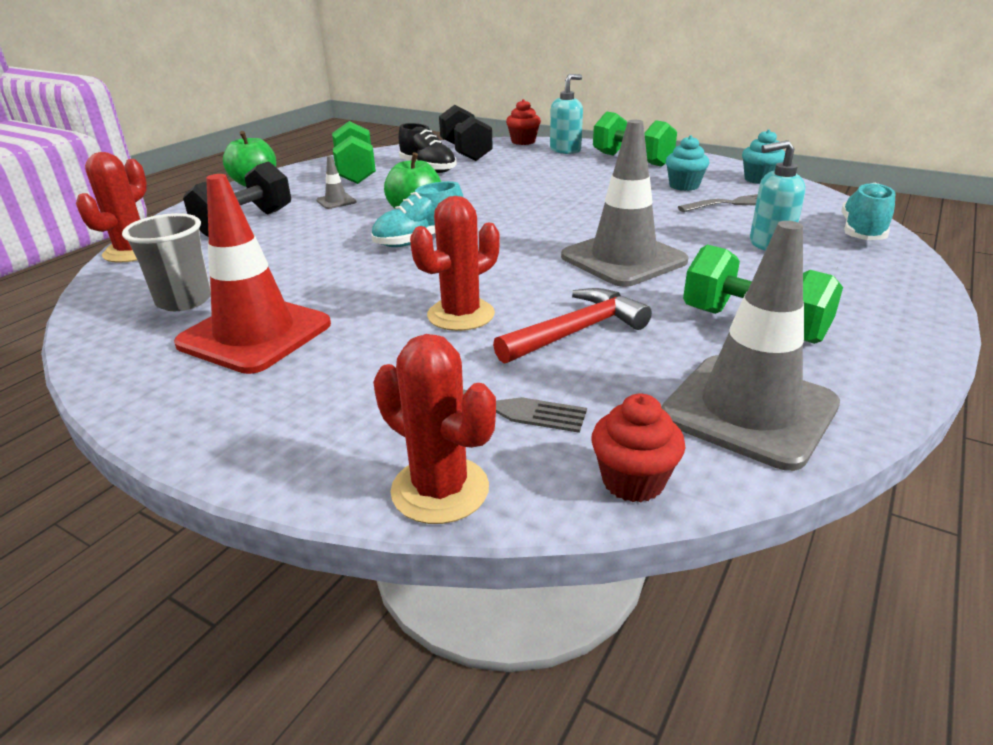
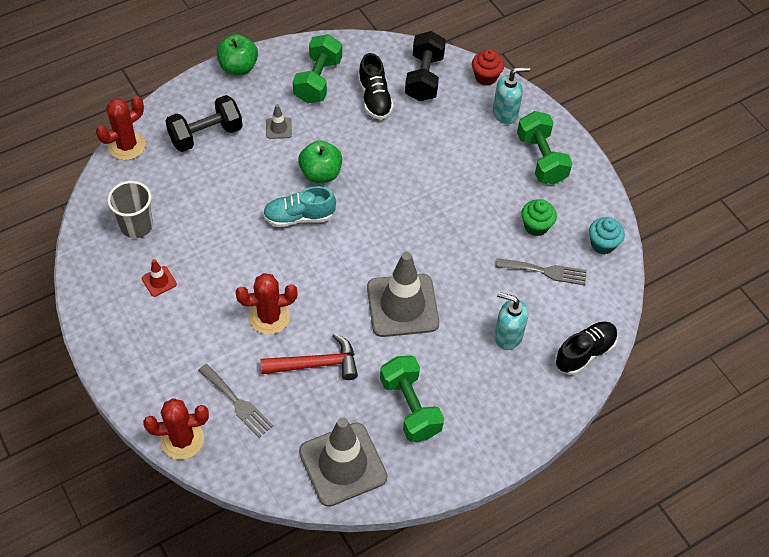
camera: 25 degrees right, 25 degrees up
(255, 334) = (159, 281): red traffic cone -> red traffic cone, size x0.42
(440, 490) = (182, 439): red cactus -> red cactus turned 75 degrees counterclockwise
(633, 481) = (257, 476): red cupcake -> none
(684, 186) = (536, 226): turquoise cupcake -> green cupcake
(862, 232) = (584, 353): turquoise shoe -> black shoe

